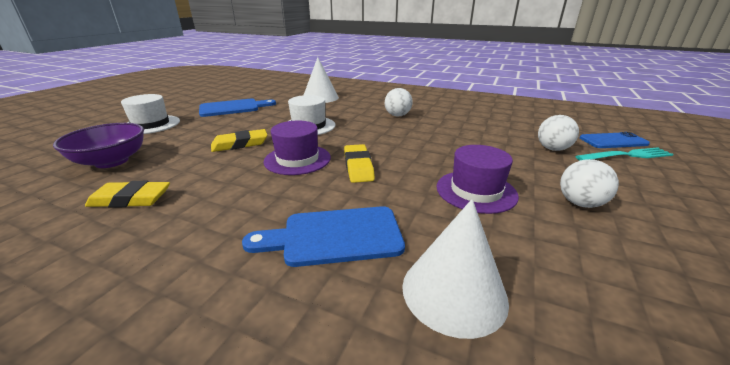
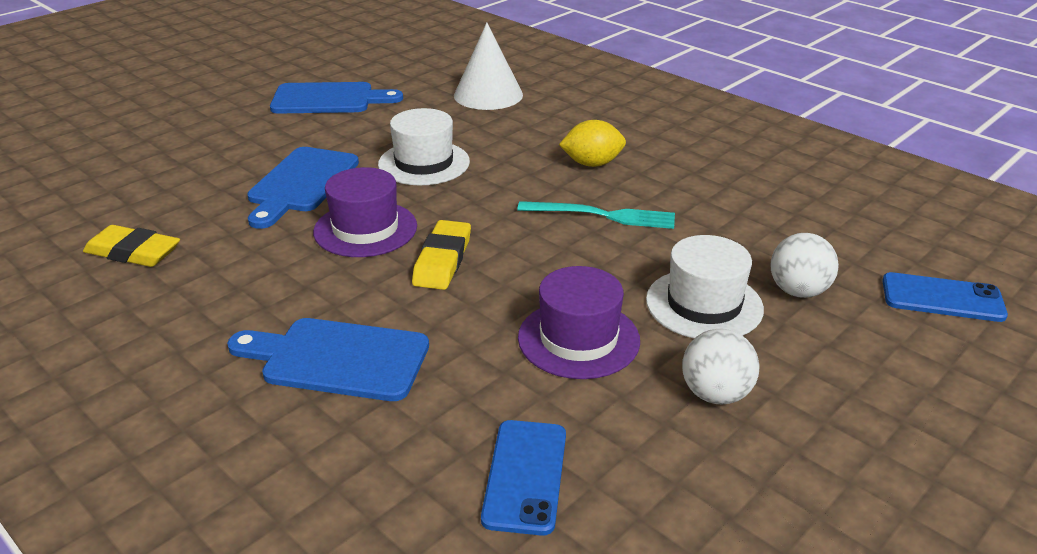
camera: 20 degrees right, 5 degrees up
(112, 161) = (127, 184): purple bowl -> none
(151, 125) = (195, 119): white hat -> white hat (704, 304)
(240, 144) = (301, 183): yellow eraser -> blue cutting board
(397, 115) = (592, 164): white ball -> yellow lemon
(454, 291) = (420, 456): white cone -> none
(538, 285) = (525, 476): none -> blue phone
(626, 155) = (921, 332): turquoise fork -> turquoise fork (602, 215)

